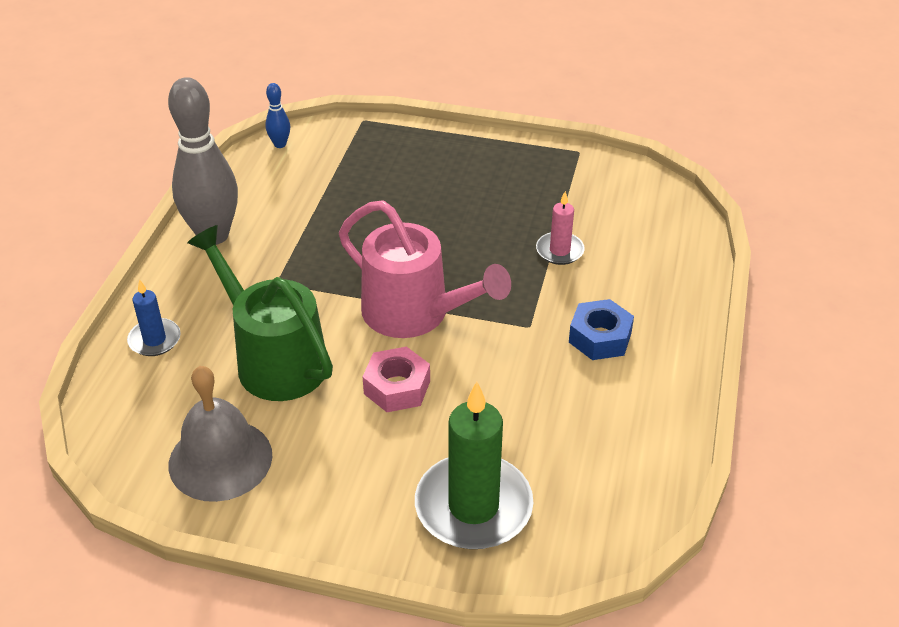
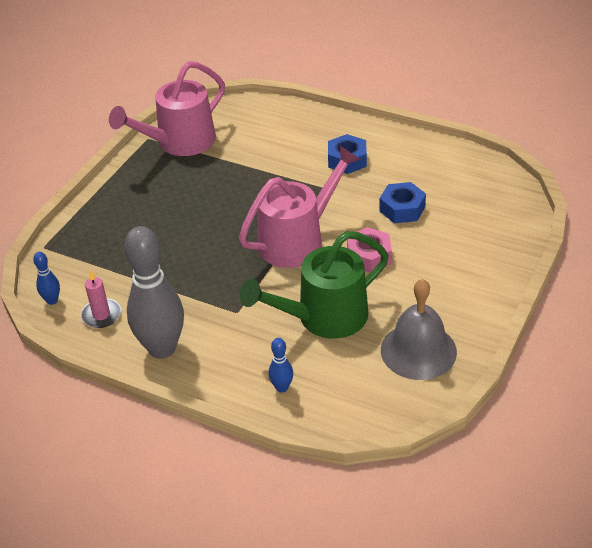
camera: 75 degrees left, 0 degrees up
(154, 340) = (282, 388): blue candle -> blue bowling pin
(473, 506) = (479, 233): green candle -> none
(506, 410) = (402, 209): none -> blue nut
(559, 251) = (256, 164): pink candle -> pink candle (101, 315)
(579, 178) = (179, 143): none -> pink watering can

